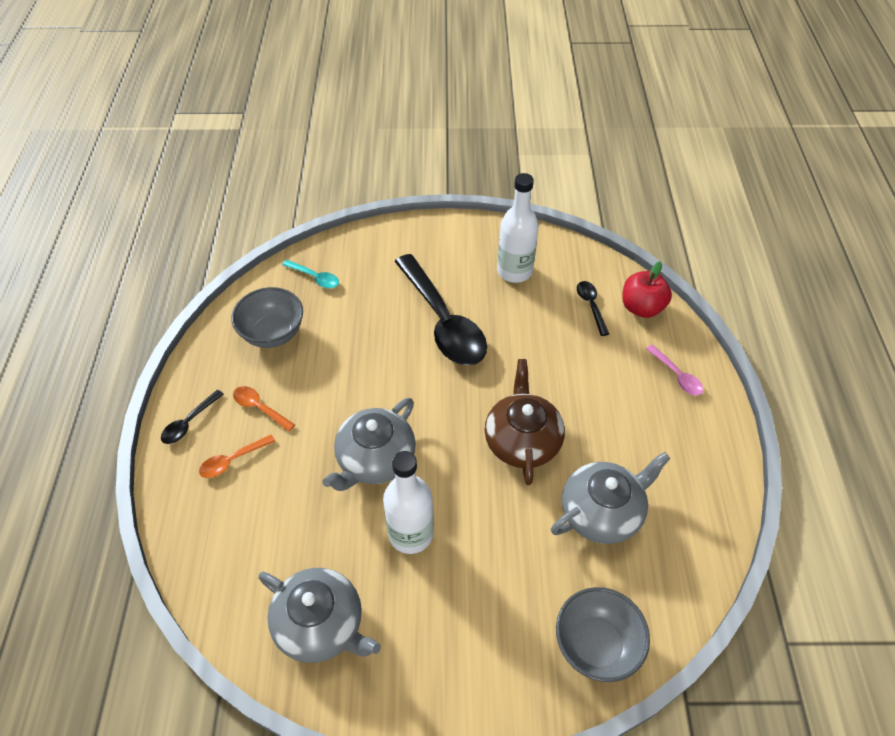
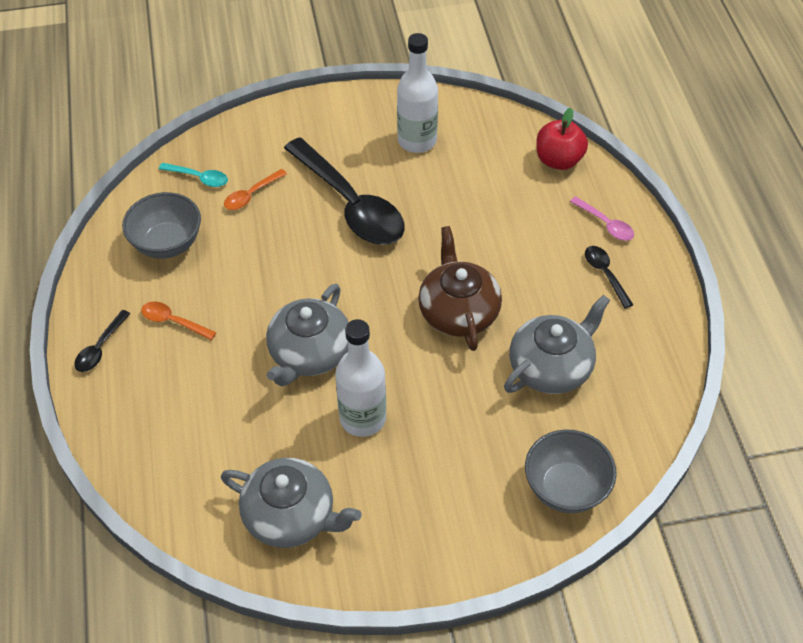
camera: 10 degrees left, 0 degrees up
(232, 460) = (158, 378): orange spoon -> orange spoon (251, 195)
(591, 306) = (505, 166): black spoon -> black spoon (605, 274)

